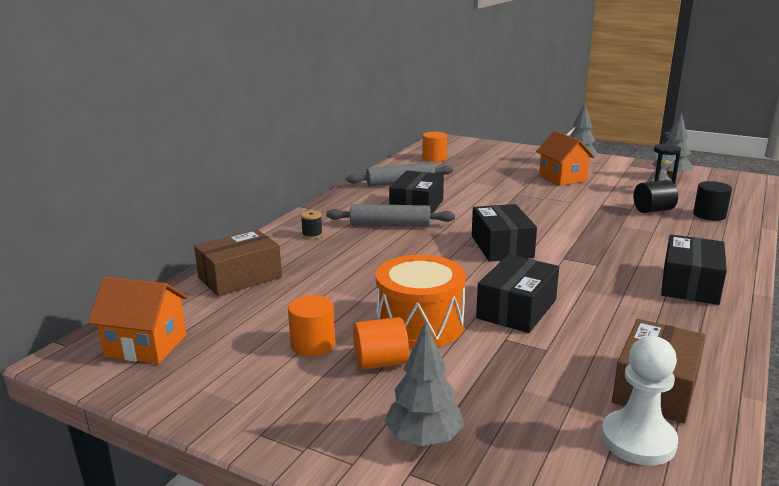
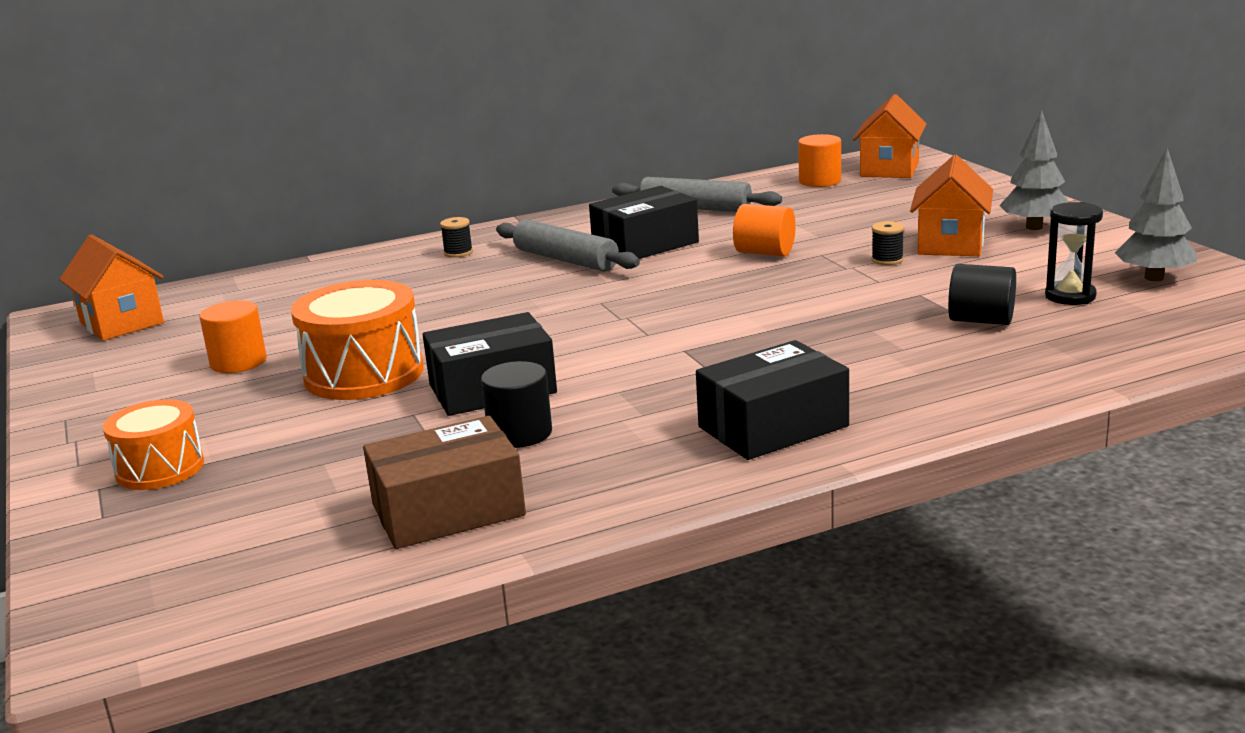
camera: 40 degrees right, 0 degrees up
(240, 277) = (304, 281): brown box -> none
(380, 362) = (258, 396): orange cylinder -> orange cylinder (764, 253)
(424, 439) = (160, 468): grey tree -> orange drum
(455, 147) = (889, 169): none -> orange house
(501, 246) = (638, 317): black box -> none
(552, 191) = (887, 260): none -> black spool
(638, 440) = (320, 543): white pawn -> none
(709, 215) = (1062, 349): black cylinder -> black cylinder (520, 433)

